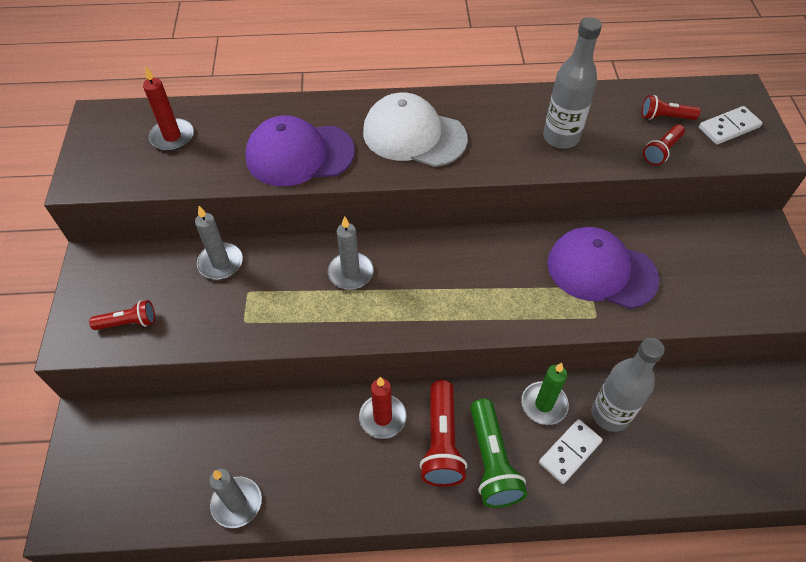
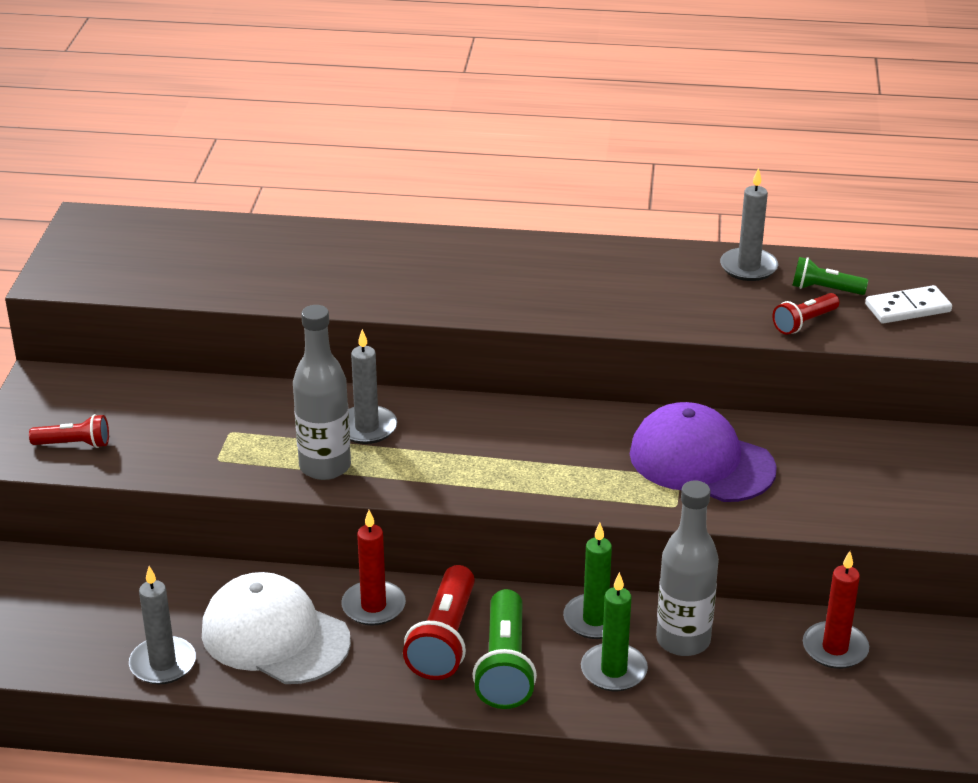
camera: 10 degrees right, 20 degrees down
(172, 137) = (174, 248): red candle -> red candle (835, 648)
(220, 263) = (202, 400): grey candle -> grey candle (748, 267)
(299, 154) = (328, 280): purple cap -> none
(414, 135) = (481, 276): white cap -> white cap (275, 636)
(561, 137) = (674, 296): grey bottle -> grey bottle (325, 466)
(570, 452) = (613, 670): white domino -> green candle
(665, 117) = (825, 289): red flashlight -> green flashlight

